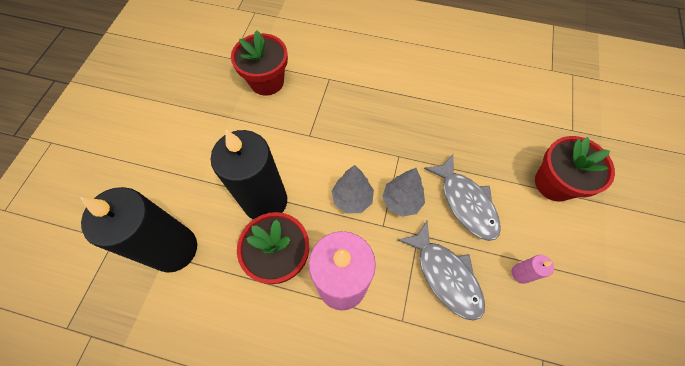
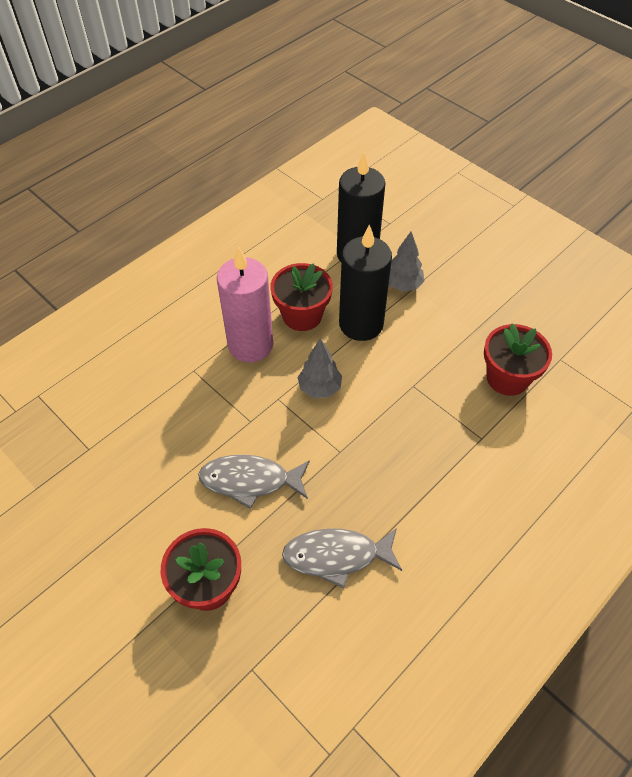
camera: 120 degrees right, 10 degrees down
(401, 201) = (290, 426): grey tree -> grey tree (403, 285)
(445, 275) = (201, 421): grey fish -> grey fish (336, 556)
(520, 273) = (156, 481): pink candle -> none

